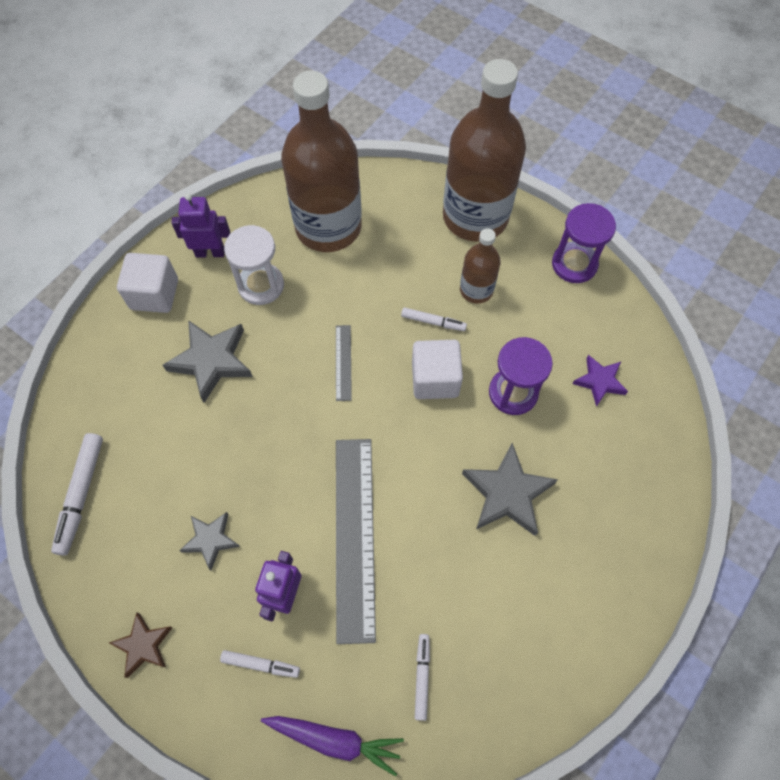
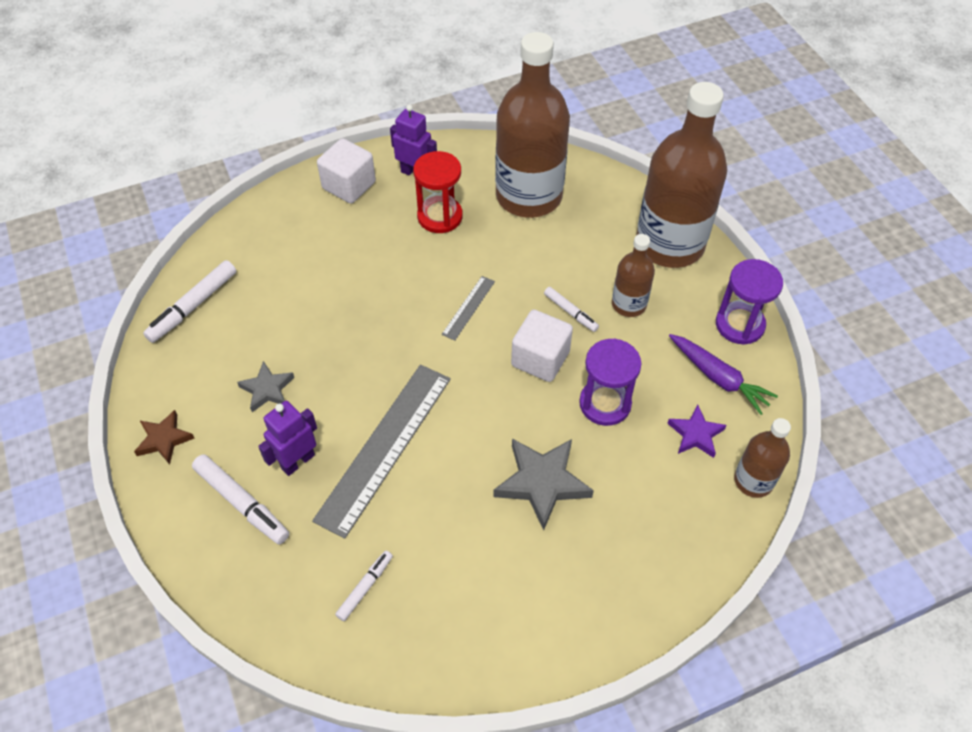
camera: 30 degrees right, 10 degrees down
(211, 361) = (360, 256): grey star -> none
(260, 664) = (242, 503): white marker -> white marker, size x1.67
(261, 285) = (440, 216): white hourglass -> red hourglass
(335, 740) = (260, 594): purple carrot -> purple carrot (719, 378)
(666, 398) = (753, 481): none -> brown bottle

